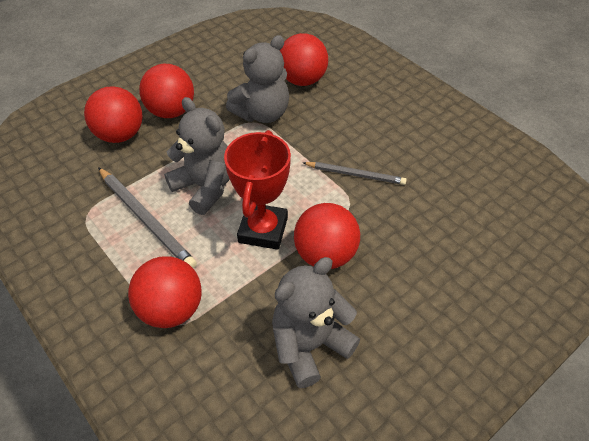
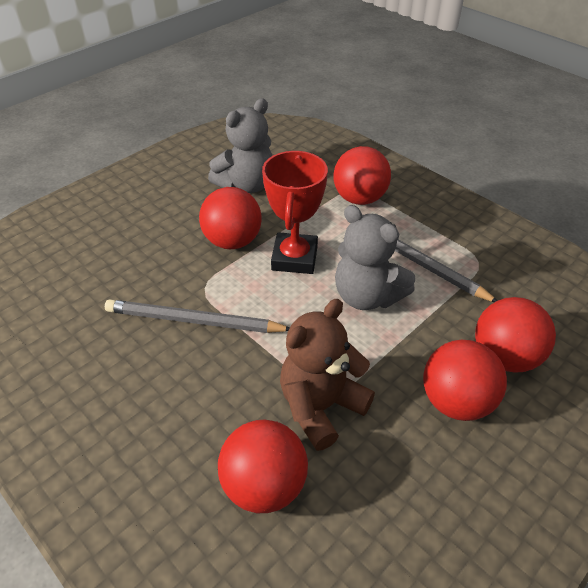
camera: 175 degrees right, 5 degrees down
(262, 113) = (321, 406): grey teddy bear -> brown teddy bear
(355, 174) = (194, 321): grey pencil -> grey pencil, size x1.53

